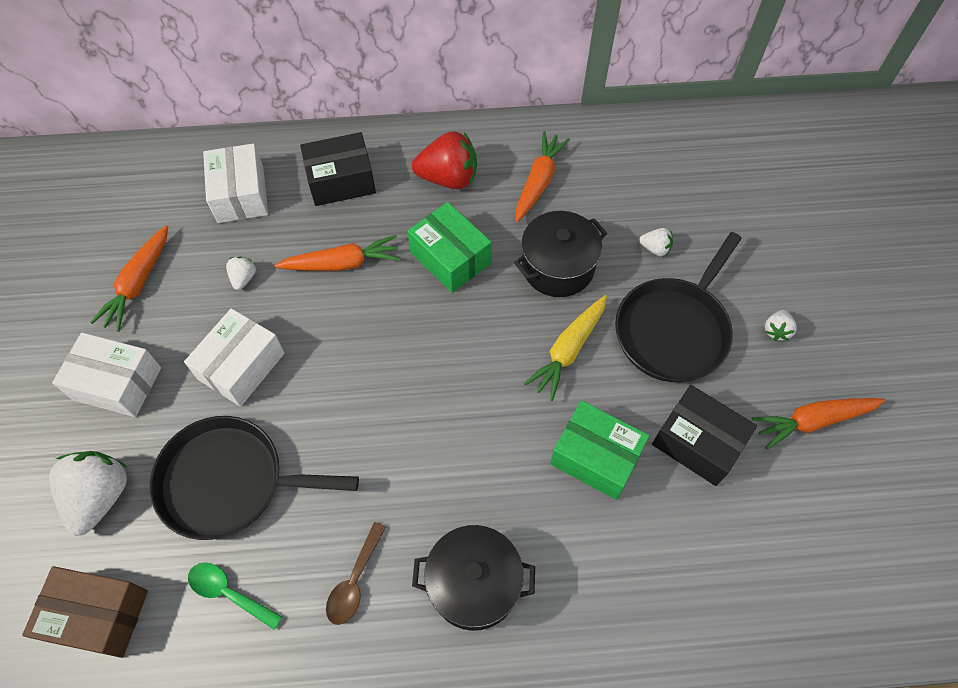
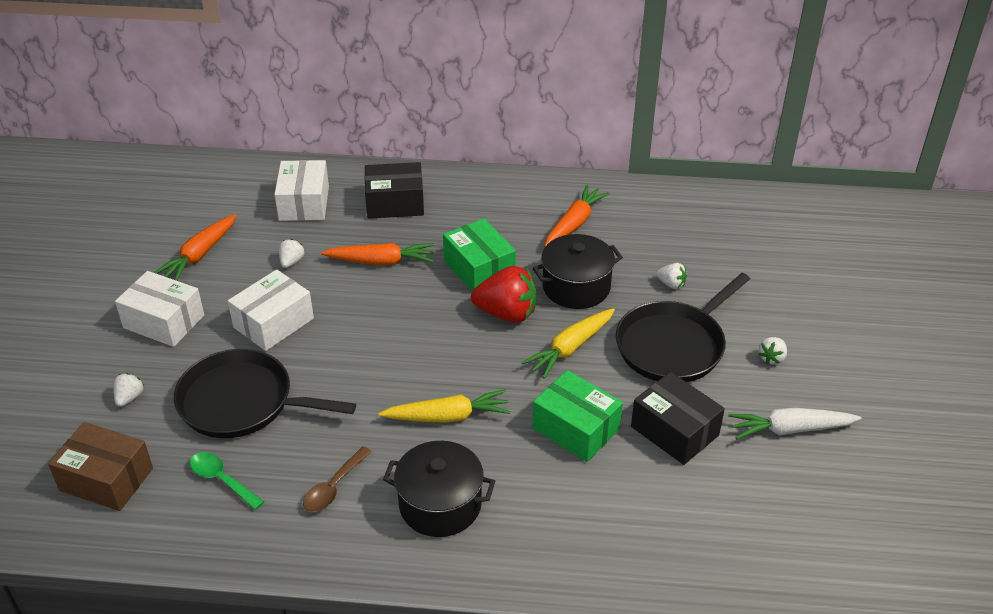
camera: 10 degrees right, 20 degrees down
(100, 496) = (129, 398): white strawberry -> white strawberry, size x0.48
(448, 178) = (492, 212): red strawberry -> red strawberry (506, 314)
(458, 463) = (448, 416): none -> yellow carrot
(812, 421) = (790, 429): orange carrot -> white carrot

